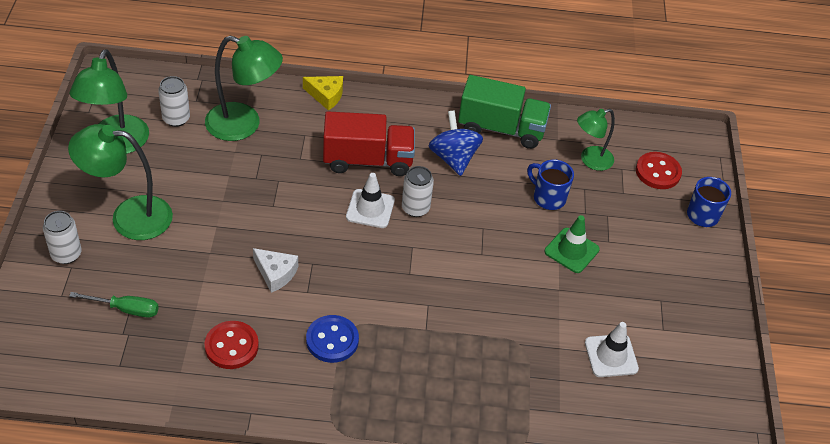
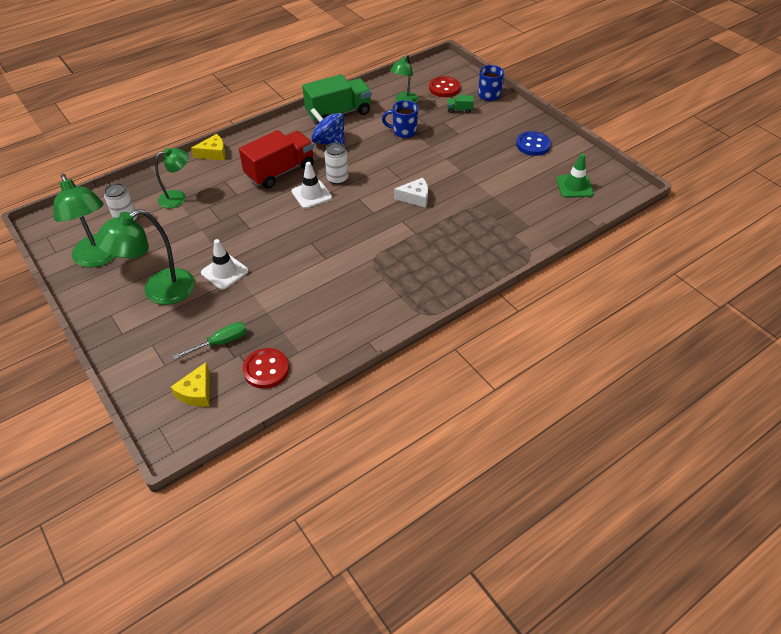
camera: 35 degrees left, 0 degrees up
(58, 343) = (196, 392): none -> yellow cheese
(66, 254) = (139, 340): white can -> none
(231, 346) = (314, 316): red button -> red button (266, 369)
(244, 125) = (178, 197): green lamp -> green lamp, size x0.62
(275, 273) = (295, 261): white cheese -> white cheese (415, 197)
(332, 340) = (370, 273): blue button -> blue button (533, 145)
(571, 250) = (445, 149): green traffic cone -> green traffic cone (574, 186)
(611, 356) = (522, 184): white traffic cone -> white traffic cone (224, 272)
(644, 212) = (459, 110): none -> green truck

